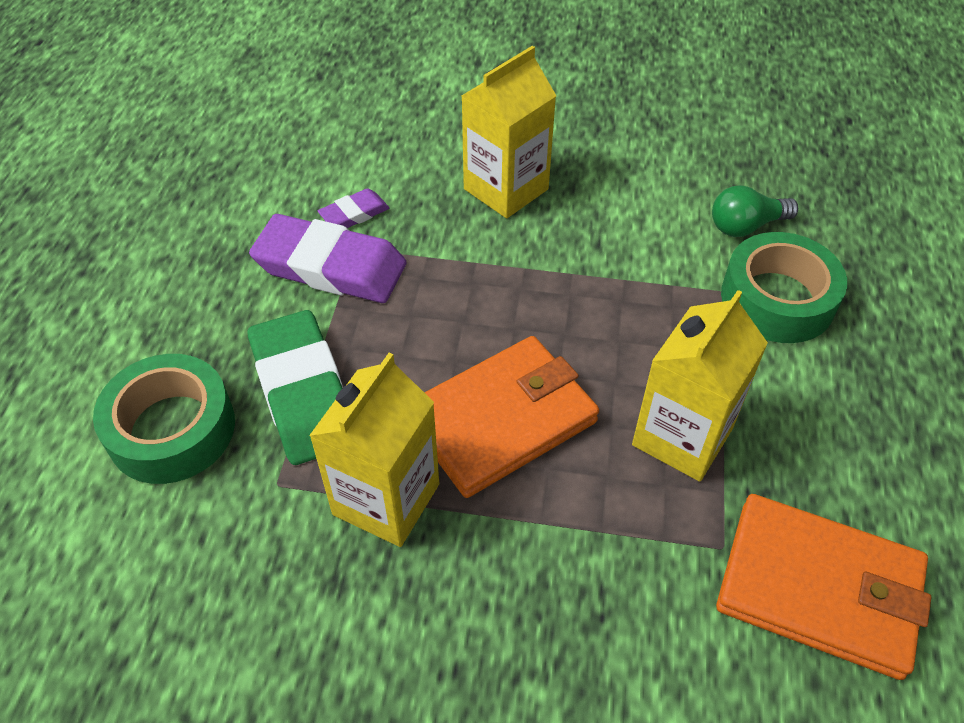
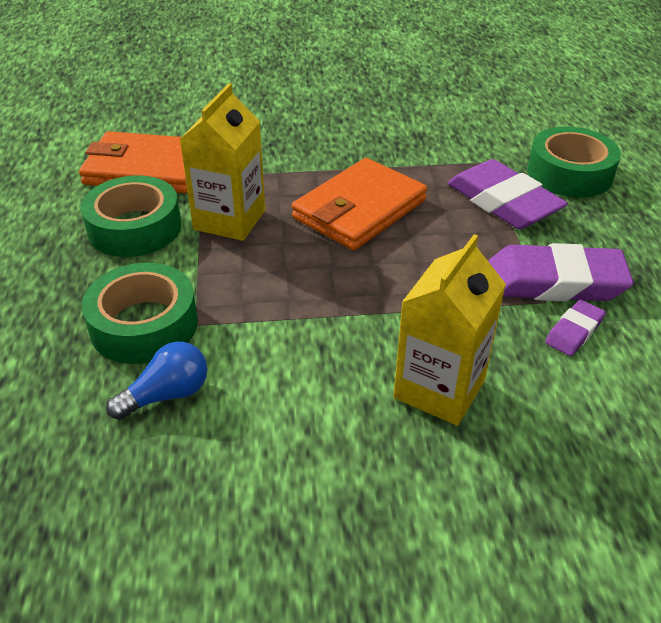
camera: 165 degrees right, 10 degrees down
(304, 393) = (503, 202): green eraser -> purple eraser
(386, 499) = (412, 165): yellow carton -> none
(746, 226) = (167, 395): green light bulb -> blue light bulb
(813, 448) = (134, 228): none -> green tape

